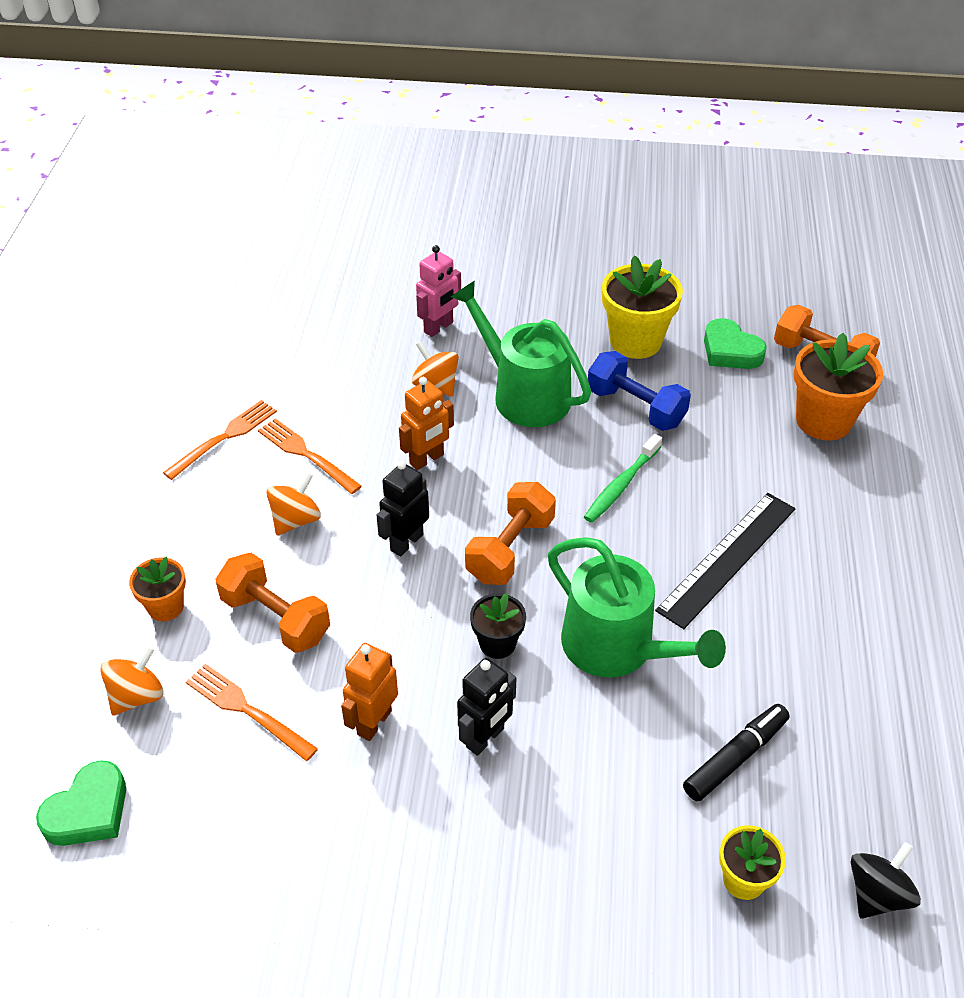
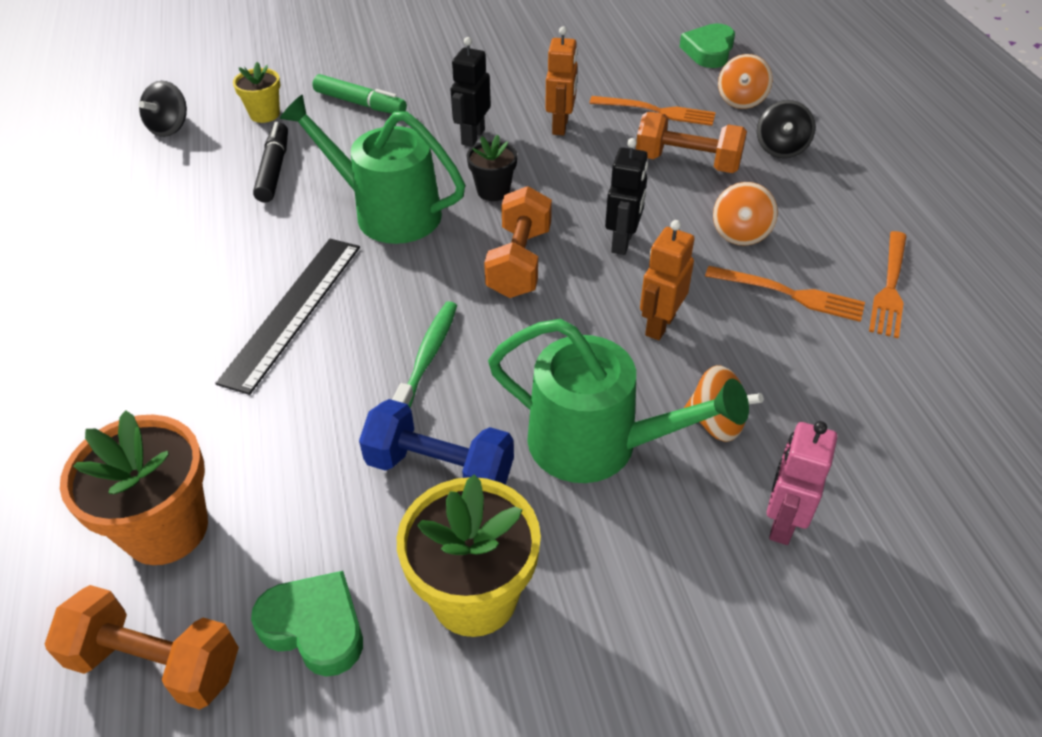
camera: 160 degrees right, 0 degrees up
(166, 607) = (781, 148): orange flower pot -> black spinning top
(608, 858) = (360, 104): none -> green marker
(735, 758) = (274, 169): black marker -> black marker turned 150 degrees clockwise

